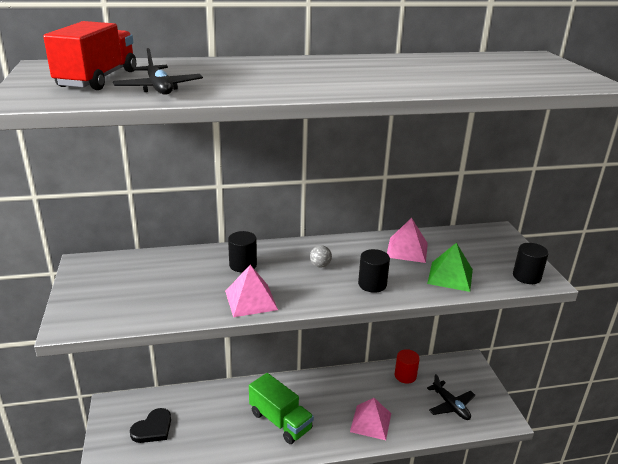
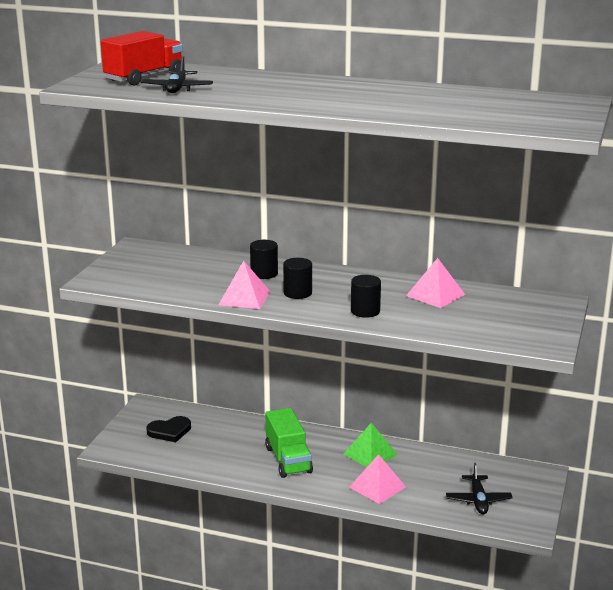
camera: 30 degrees right, 5 degrees down
(320, 265) = (333, 288): grey ball -> none
(405, 376) = (452, 463): red cylinder -> none
(450, 276) = (451, 322): green pyramid -> green pyramid (370, 454)
(526, 276) = (533, 340): black cylinder -> black cylinder (297, 293)

